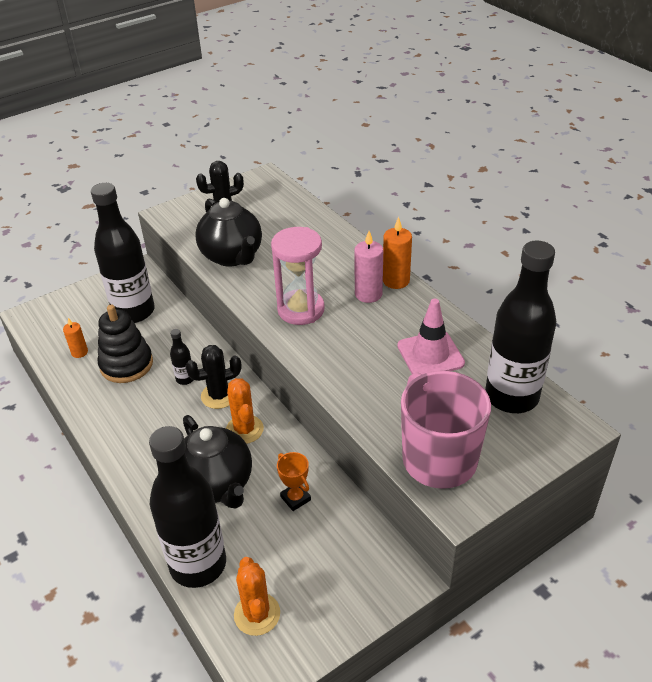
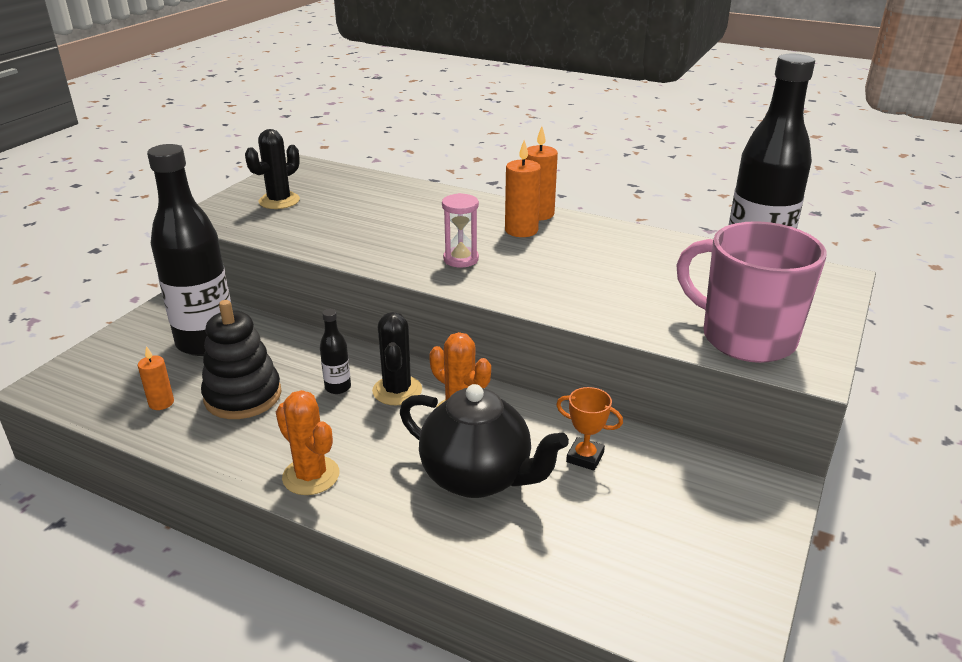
camera: 30 degrees left, 10 degrees down
(198, 564) = (534, 569): black bottle -> none
(219, 396) = (397, 390): black cactus -> black cactus turned 45 degrees counterclockwise
(232, 256) = (329, 234): black teapot -> none
(257, 614) = (657, 591): orange cactus -> orange cactus (311, 476)
(301, 310) = (461, 259): pink hourglass -> pink hourglass, size x0.59
(368, 294) = (521, 230): pink candle -> orange candle
(430, 355) = (639, 260): pink traffic cone -> none

